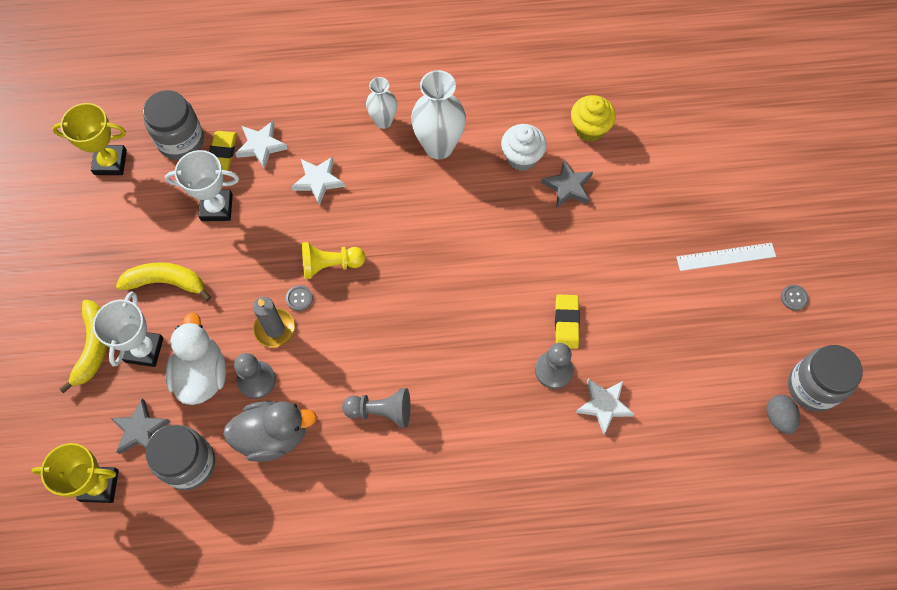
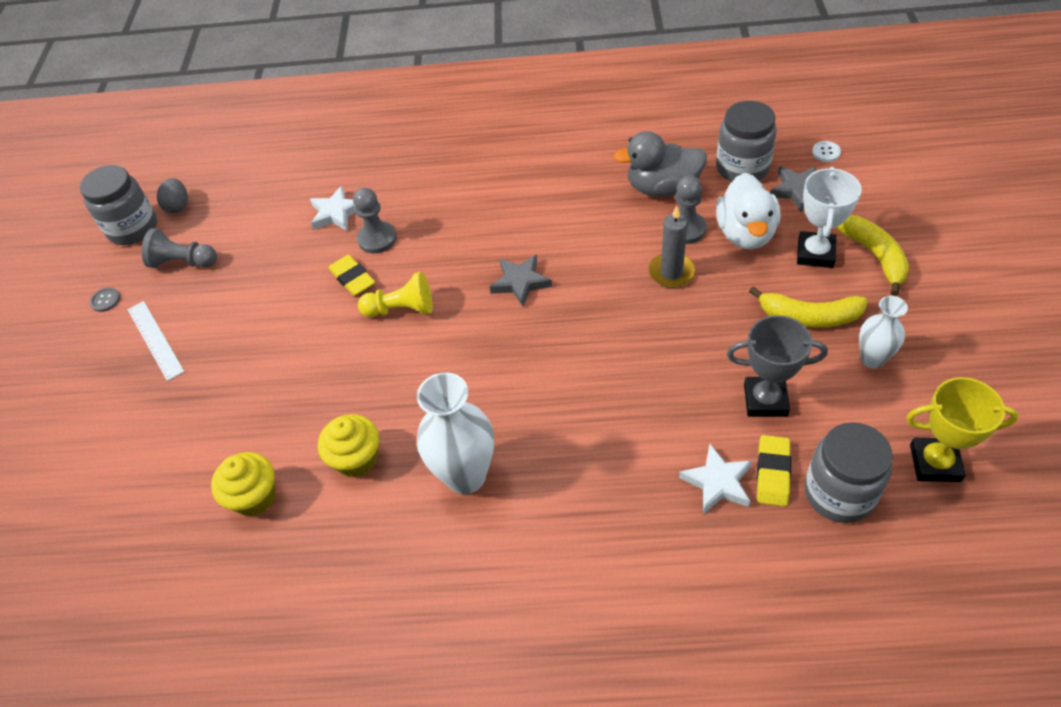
camera: 170 degrees left, 15 degrees down
(93, 347) = (874, 256): yellow banana -> yellow banana turned 150 degrees clockwise
(99, 485) = (826, 152): yellow trophy -> white button
(216, 207) = (765, 400): white trophy -> grey trophy
(299, 298) = (646, 300): grey button -> none
(318, 181) = (632, 432): white star -> none
(330, 265) = (611, 334): yellow pawn -> yellow pawn (401, 309)
(381, 411) = (555, 207): grey pawn -> grey pawn (183, 262)
(383, 121) = (541, 516): white vase -> white vase (872, 359)
(521, 157) = (356, 459): white cupcake -> yellow cupcake
(566, 323) = (352, 278): yellow eraser -> yellow eraser turned 45 degrees counterclockwise
(567, 186) = (308, 420): grey star -> grey star (520, 282)
(726, 257) = (155, 339): white ruler -> white ruler turned 60 degrees clockwise

